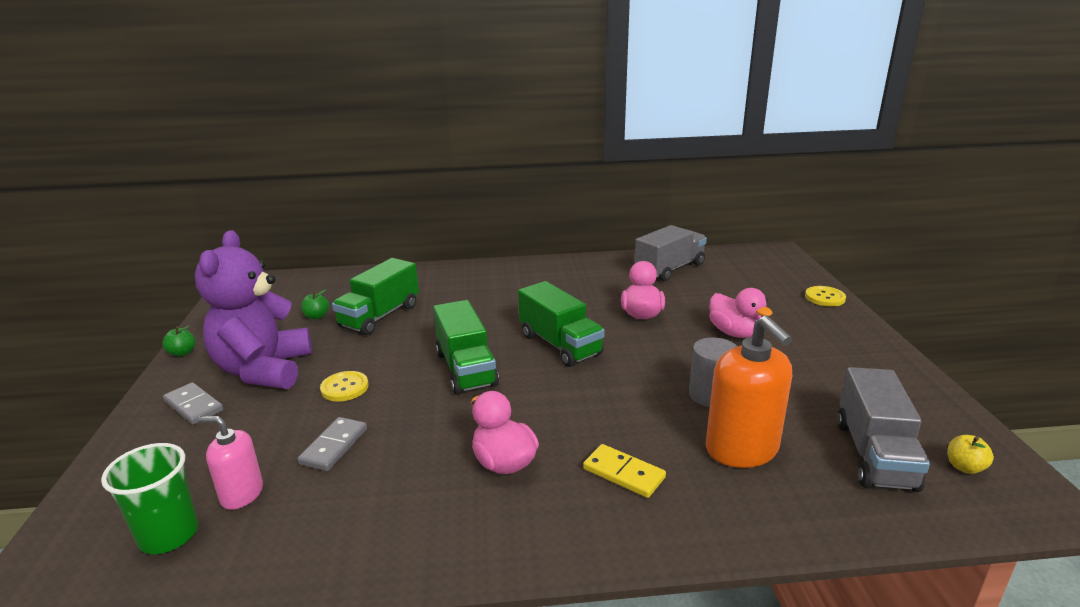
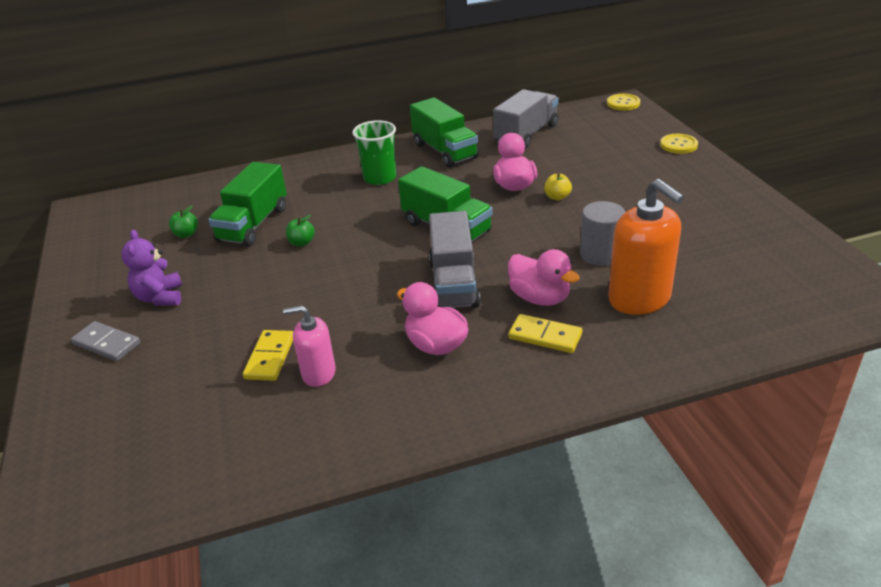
camera: 10 degrees left, 10 degrees up
(169, 535) = (153, 461): green cup -> green cup (380, 178)
(182, 353) = (62, 293): green apple -> green apple (302, 242)
(242, 494) = (203, 415): pink soap dispenser -> pink soap dispenser (318, 373)
(264, 370) = (160, 297): purple teddy bear -> purple teddy bear, size x0.51
(334, 446) = (270, 357): grey domino -> yellow domino
(344, 387) = (253, 301): yellow button -> yellow button (623, 103)
(466, 369) = (365, 265): green truck -> green truck (445, 151)
(735, 333) = (606, 192): pink duck -> pink duck (540, 298)
(874, 454) = (749, 284): grey truck -> grey truck (454, 283)
(964, 467) = (822, 283): yellow apple -> yellow apple (557, 197)

